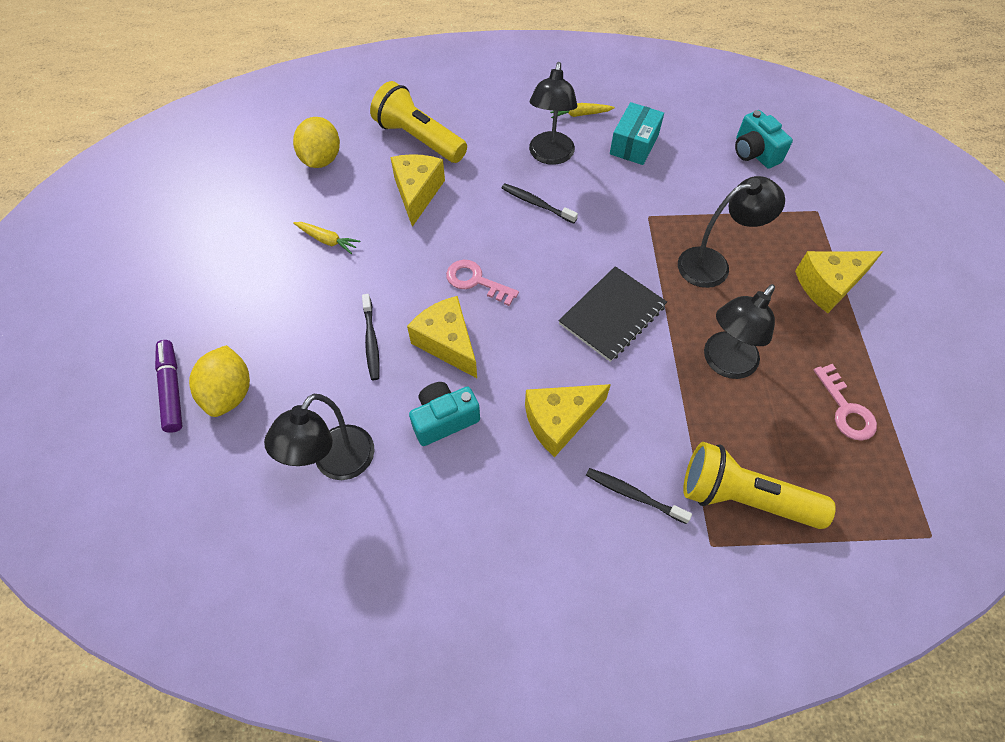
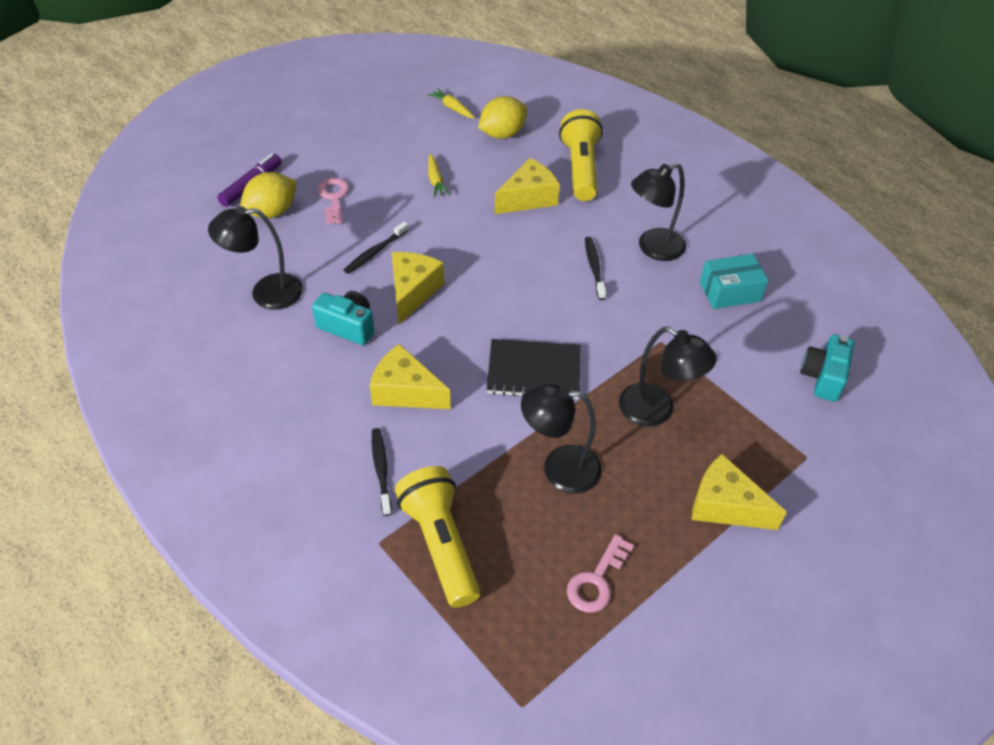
camera: 50 degrees right, 10 degrees down
(476, 281) = (482, 276): pink key -> pink key (334, 198)
(580, 114) = (720, 241): yellow carrot -> yellow carrot (452, 108)

